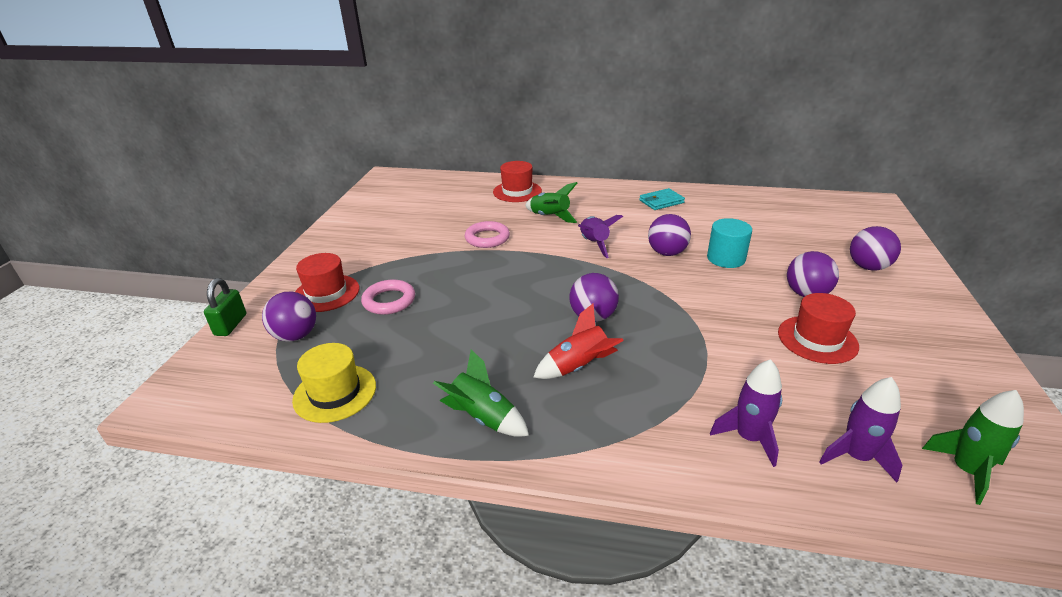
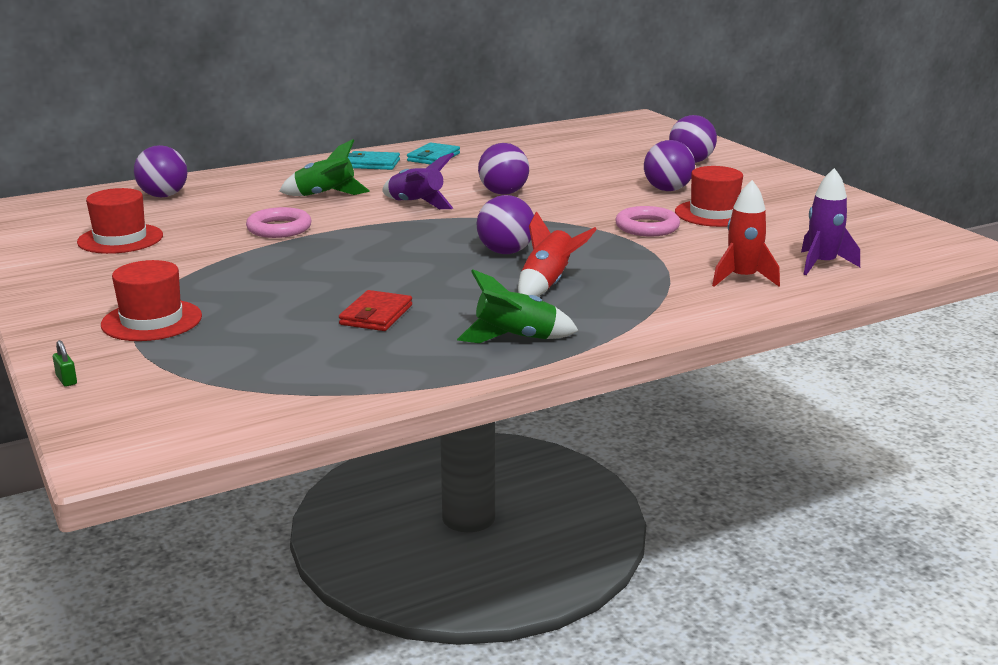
camera: 40 degrees left, 10 degrees down
(230, 325) = (66, 380): green padlock -> green padlock, size x0.52
(295, 336) = (185, 359): purple ball -> purple ball (163, 196)
(335, 393) = (329, 376): yellow hat -> none
(389, 301) = (253, 303): pink ring -> pink ring (647, 227)
(434, 345) = (376, 315): none -> red wallet
(517, 191) = (241, 184): red hat -> red hat (120, 239)
(614, 196) = (372, 164): none -> turquoise wallet
(726, 258) = (565, 184): turquoise cylinder -> none
(748, 438) = (742, 279): purple rocket -> red rocket
(966, 471) = (890, 249): green rocket -> none

